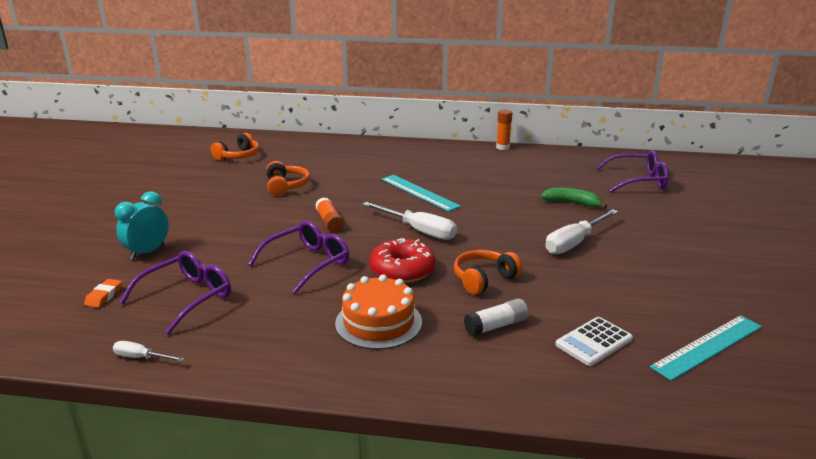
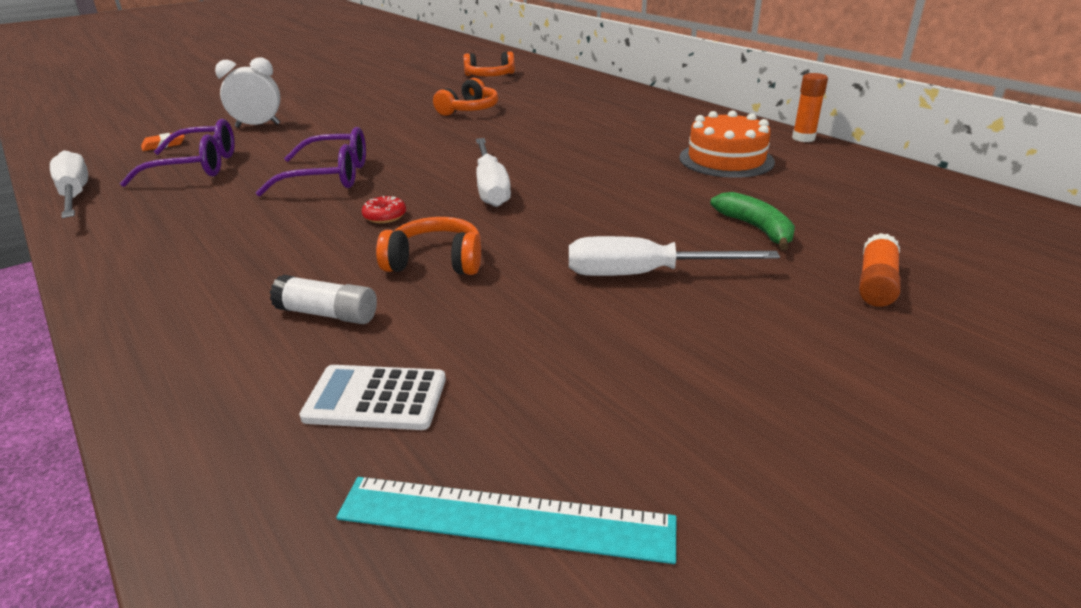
camera: 45 degrees right, 5 degrees up
(141, 357) = (75, 195): white screwdriver -> white screwdriver, size x1.94
(147, 252) = (258, 126): turquoise clock -> white clock
(329, 222) = (430, 150): orange glue stick -> orange glue stick (876, 284)
(378, 322) = (251, 251): orange cake -> orange cake (726, 160)
(402, 270) = (385, 216): red donut -> red donut, size x0.47
(419, 192) = (581, 153): turquoise ruler -> none
(638, 180) = (952, 240): purple glasses -> none

